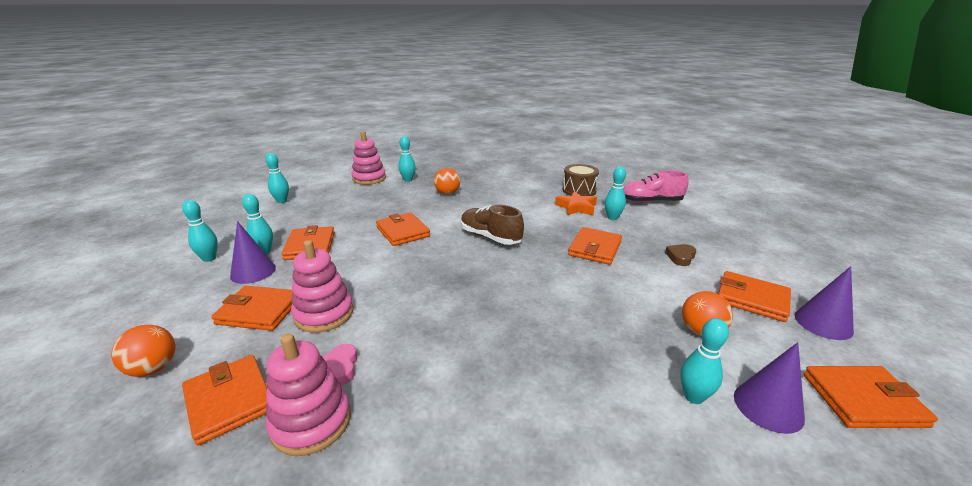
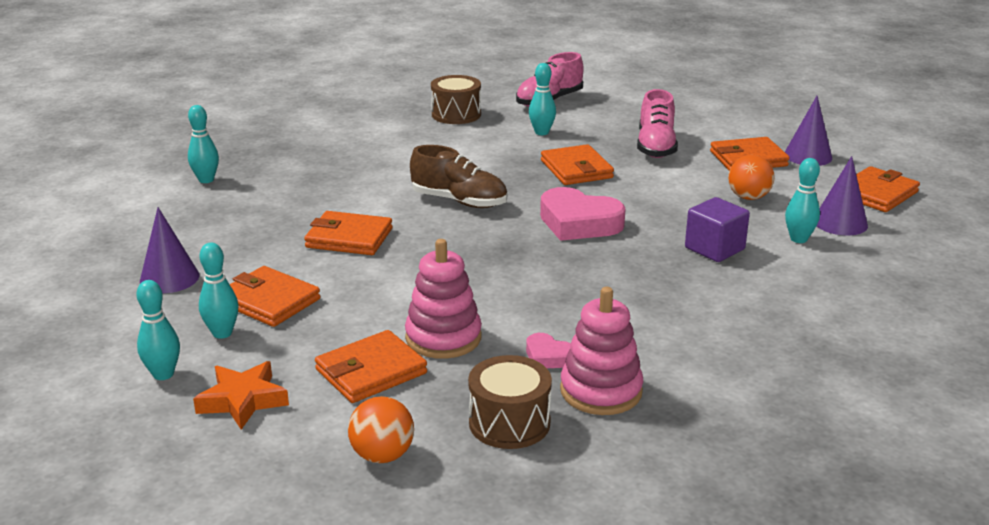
camera: 45 degrees left, 0 degrees up
(230, 400) = (509, 423): orange wallet -> brown drum
(253, 271) = (265, 353): purple cone -> purple cone (169, 278)
(282, 201) = (74, 280): turquoise bowling pin -> none
(369, 179) = (139, 200): pink stacking toy -> none
(447, 193) = (303, 175): orange ball -> none
(490, 237) = (459, 201): brown shoe -> brown shoe turned 150 degrees counterclockwise
(533, 284) = (579, 223): none -> pink heart
(576, 207) = (488, 135): orange star -> orange star (243, 400)
(598, 359) = (714, 249): none -> purple cube
(680, 257) = (655, 147): brown heart -> pink shoe

